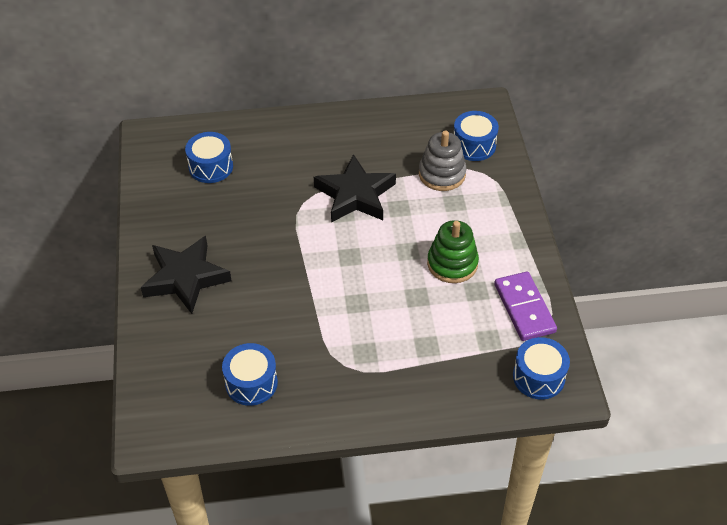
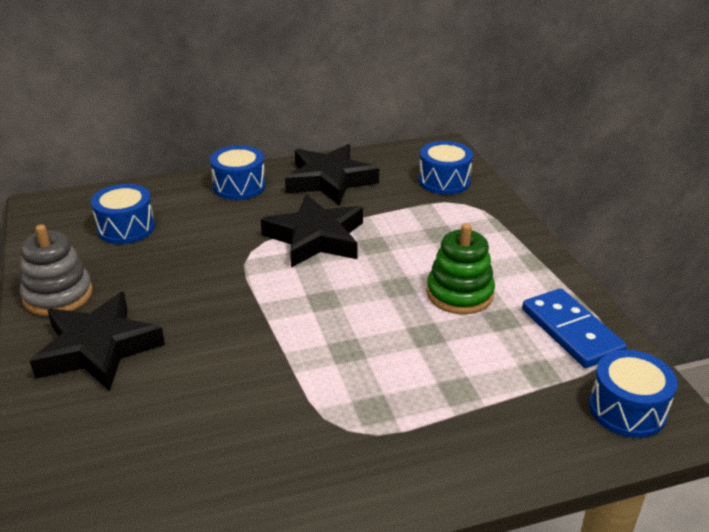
camera: 10 degrees left, 15 degrees down
(251, 383) = (210, 472): blue drum -> blue drum (239, 186)
(378, 133) = (329, 180): none -> black star
(442, 174) = (416, 209): grey stacking toy -> grey stacking toy (58, 295)
(524, 308) = (571, 331): purple domino -> blue domino

